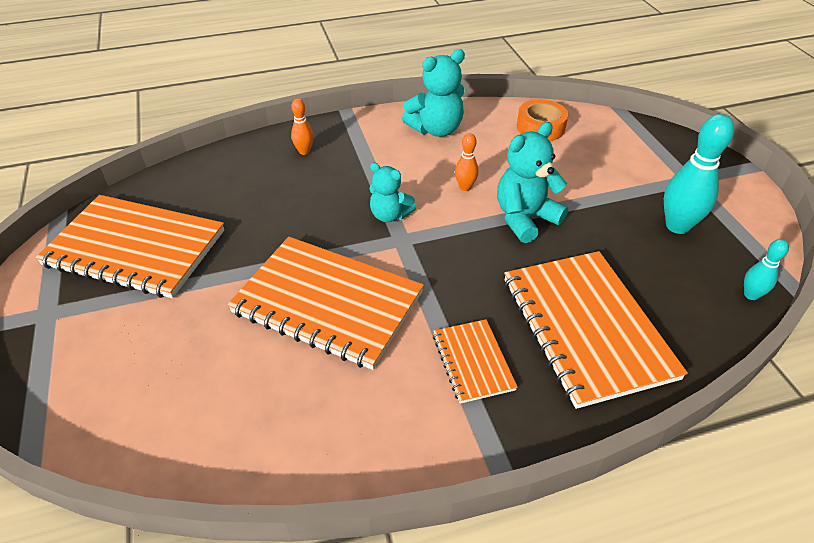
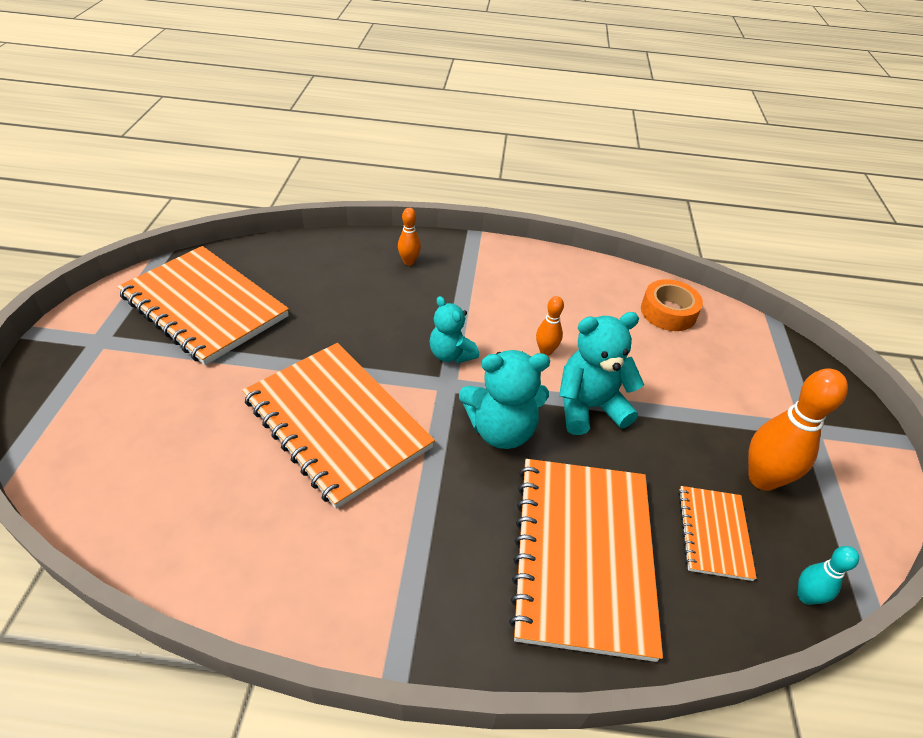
camera: 20 degrees right, 0 degrees up
(436, 129) = (553, 279): turquoise teddy bear -> turquoise teddy bear (501, 430)
(472, 362) = (439, 542): orange notebook -> orange notebook (713, 533)
(677, 226) = (762, 479): turquoise bowling pin -> orange bowling pin

